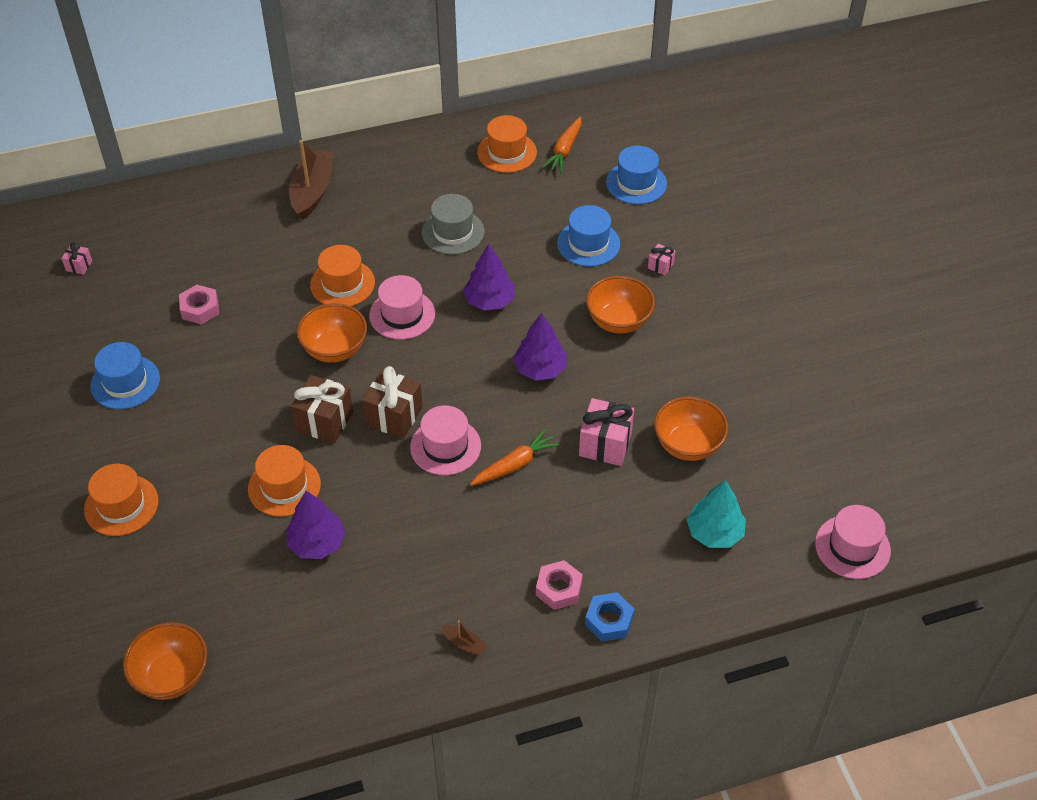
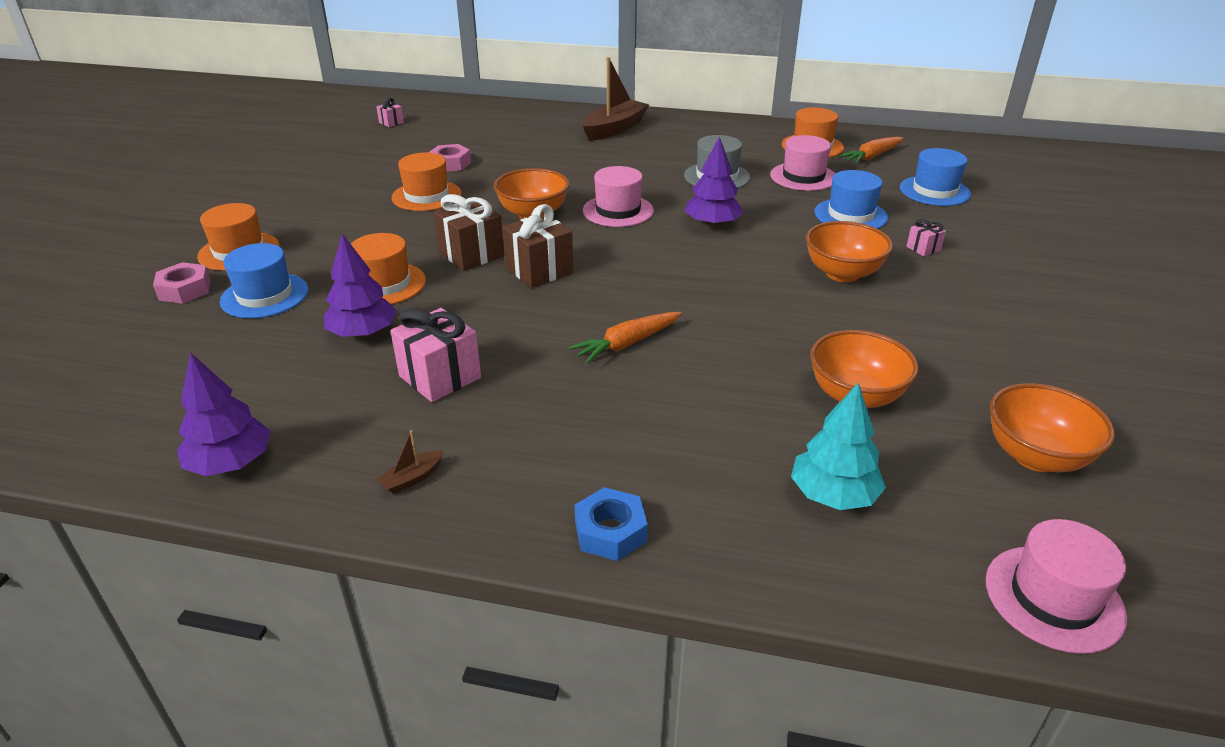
camera: 30 degrees right, 15 degrees down
(125, 382) = (341, 185): blue hat -> blue hat (264, 295)
(172, 676) = (110, 381): orange bowl -> orange bowl (1035, 456)
(342, 283) = (584, 180): orange hat -> orange hat (426, 196)
(445, 446) = (567, 307): pink hat -> pink hat (803, 177)
(464, 644) = (412, 478): brown boat -> brown boat turned 75 degrees clockwise
(514, 465) = (627, 344): orange carrot -> orange carrot turned 150 degrees clockwise
(540, 369) = (723, 282): purple tree -> purple tree (231, 463)
(558, 589) = (575, 471): pink nut -> pink nut (185, 290)
(605, 444) = (748, 362): pink gift -> pink gift (440, 377)

